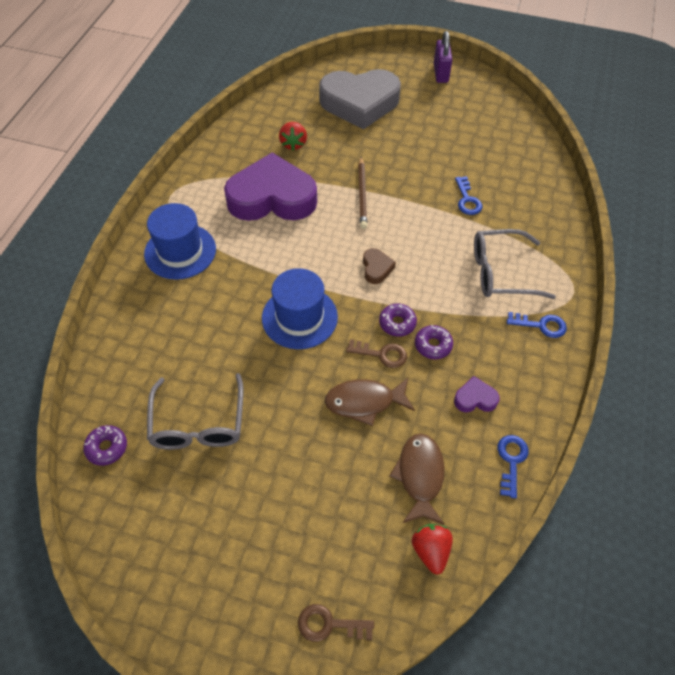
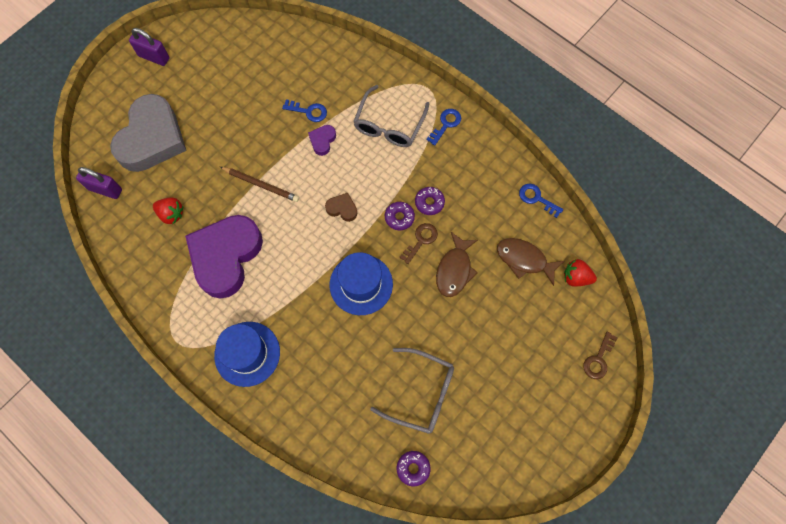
camera: 65 degrees left, 15 degrees up
(292, 94) = (105, 189): none -> purple padlock
(475, 398) = (483, 197): purple heart -> purple heart (322, 141)

